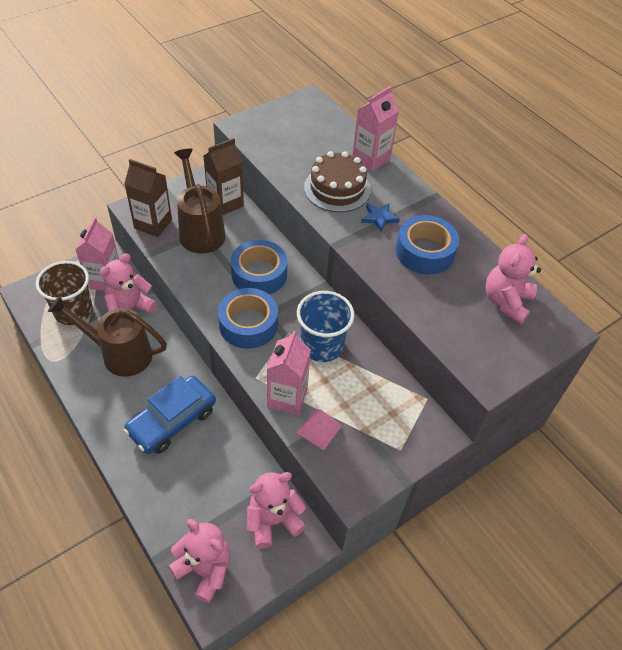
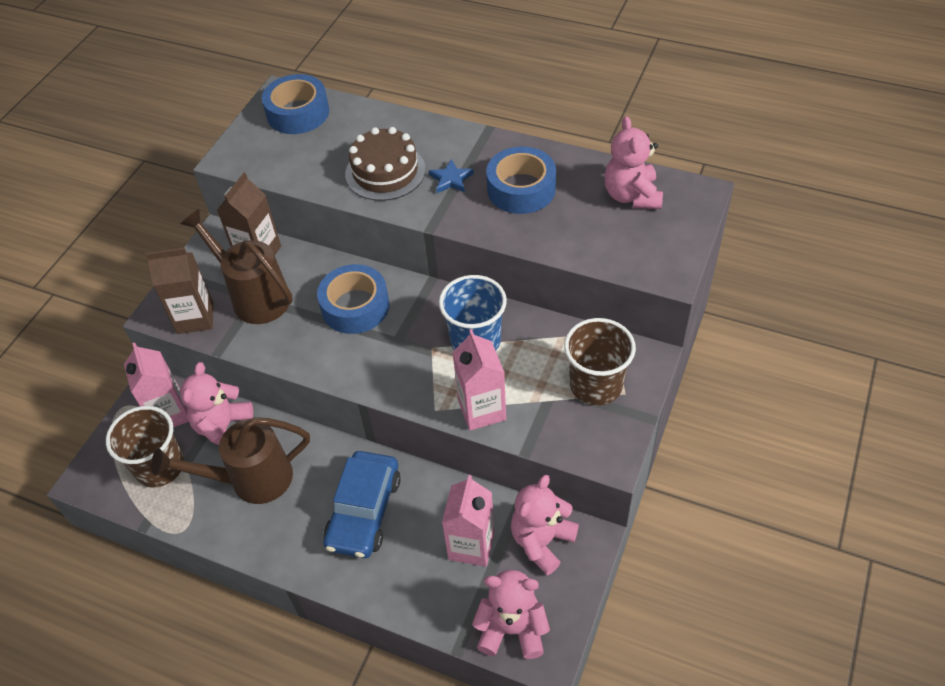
camera: 25 degrees left, 0 degrees up
(248, 324) = (385, 362): blue tape -> blue tape (298, 113)
(319, 429) = (535, 420): pink pyramid -> none
(371, 159) = (395, 124): pink carton -> pink carton (471, 545)
(383, 430) = (596, 385): none -> brown cup

